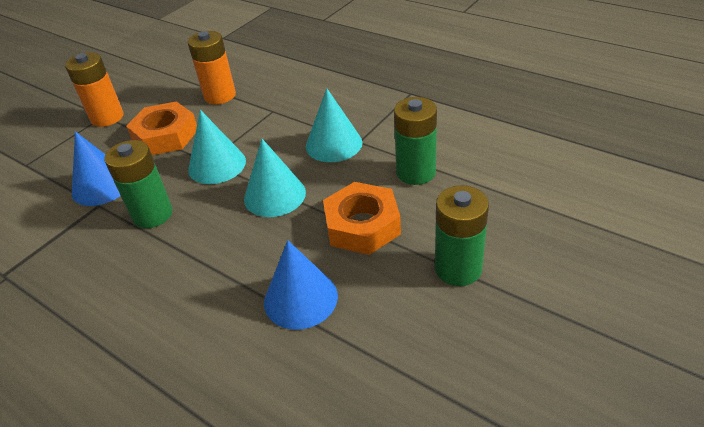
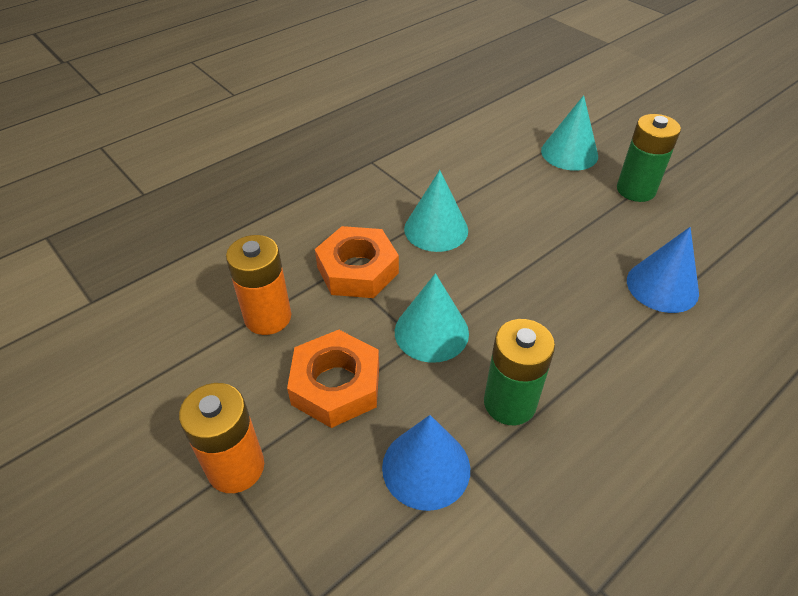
camera: 80 degrees left, 5 degrees up
(274, 195) = (508, 286): turquoise cone -> turquoise cone (569, 153)
(362, 225) = (572, 231): orange nut -> orange nut (357, 270)
(416, 172) = (506, 185): green battery -> none

